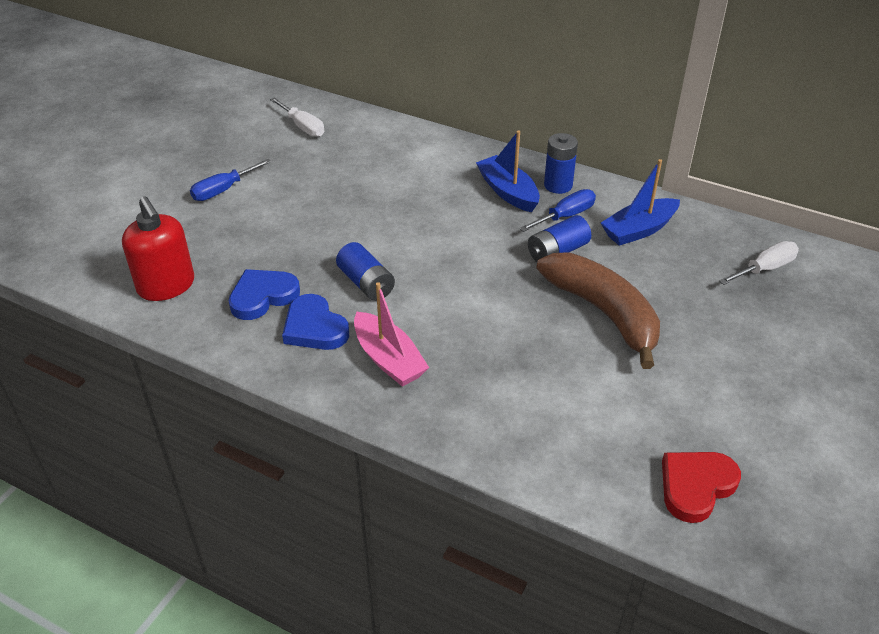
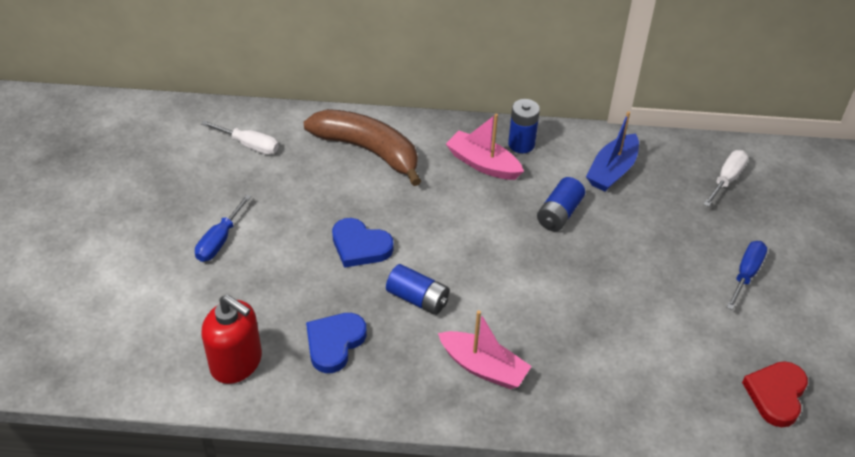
camera: 25 degrees left, 5 degrees up
(314, 327) = (401, 358): blue heart -> blue heart (360, 246)
(508, 192) = (483, 164): blue boat -> pink boat
(565, 216) = (545, 175): blue screwdriver -> blue screwdriver (746, 274)
(603, 313) = (628, 262): brown banana -> brown banana (367, 150)

